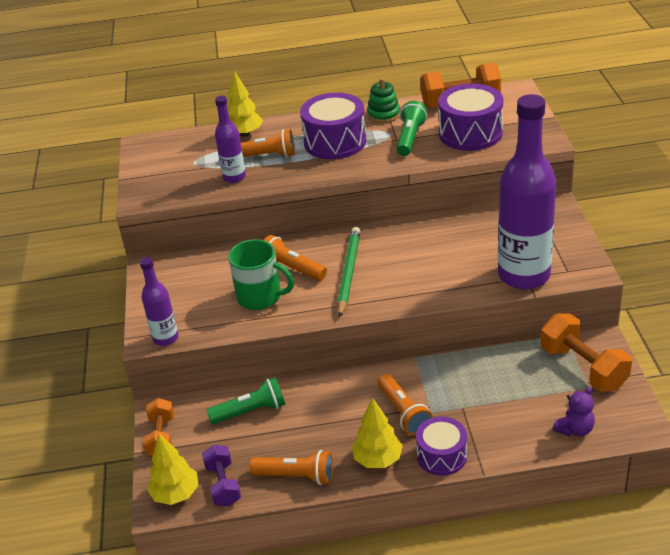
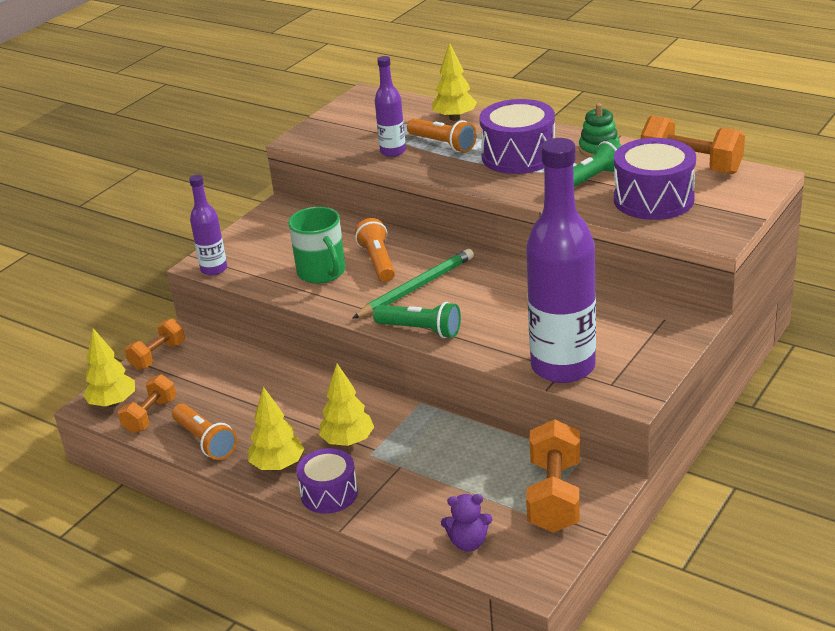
camera: 40 degrees right, 5 degrees down
(223, 485) = (150, 416): purple dumbbell -> orange dumbbell
(251, 411) = (240, 373): green flashlight -> green flashlight (420, 330)
(403, 413) = (348, 441): orange flashlight -> yellow tree

